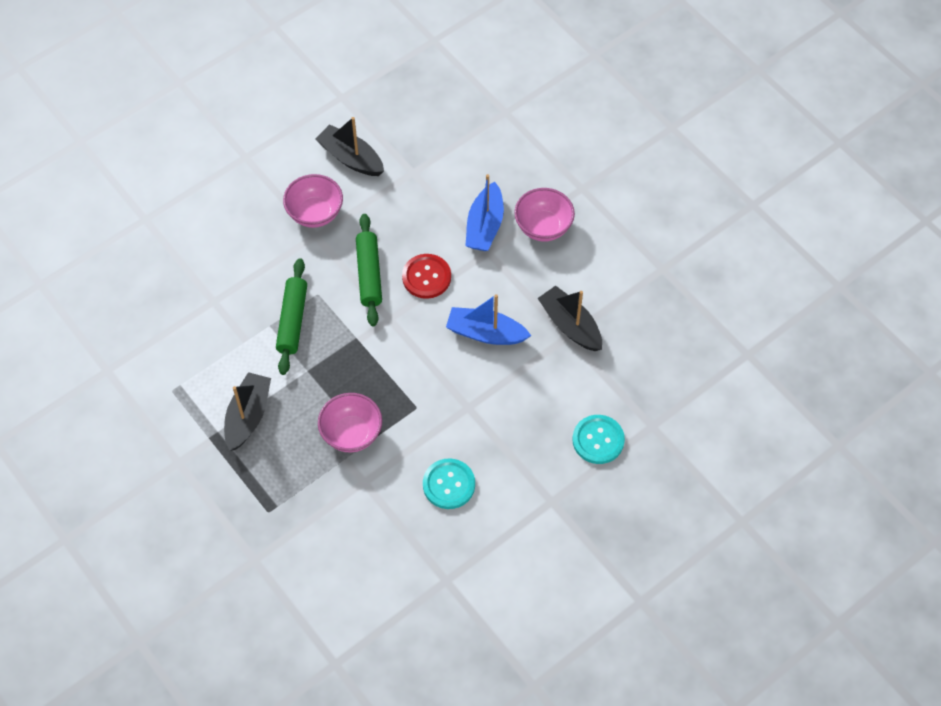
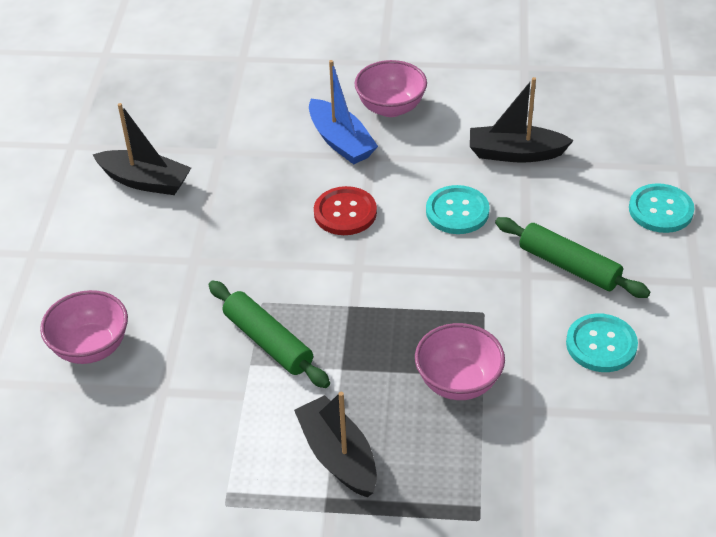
camera: 45 degrees left, 15 degrees down
(315, 213) = (169, 245): pink bowl -> pink bowl (91, 347)
(351, 158) = (145, 181): black boat -> black boat turned 150 degrees counterclockwise
(369, 274) = (289, 250): green rolling pin -> green rolling pin (569, 266)
(486, 333) = (457, 211): blue boat -> turquoise button

